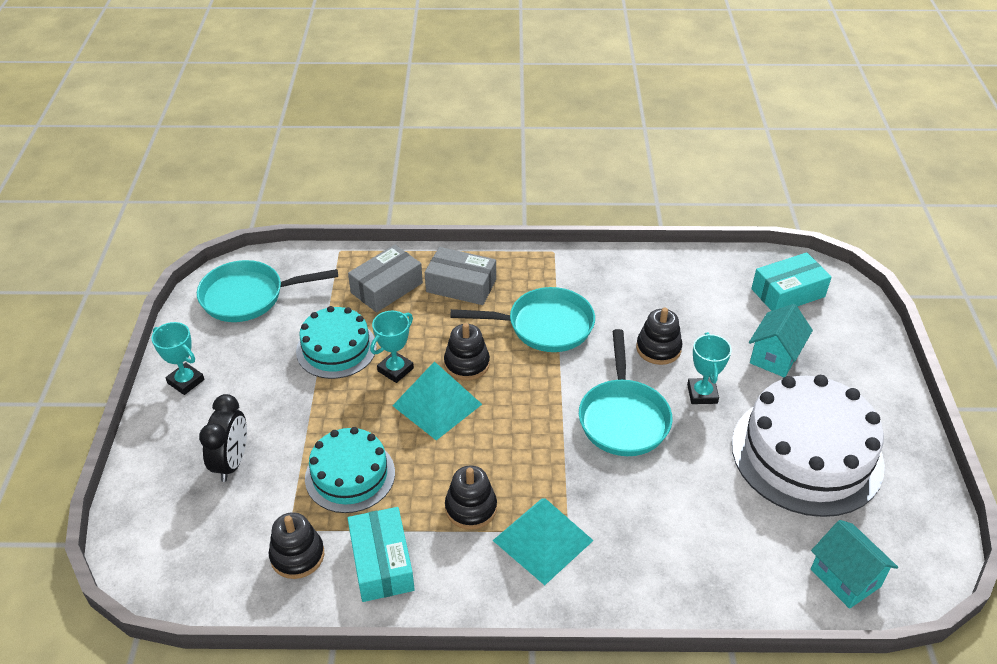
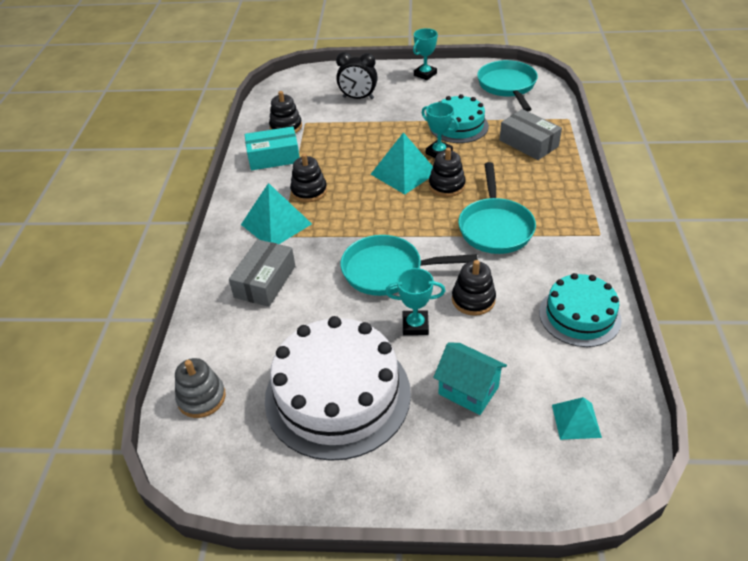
camera: 95 degrees right, 0 degrees up
(350, 475) = (343, 140): turquoise cake -> turquoise cake (579, 316)
(461, 285) = (539, 180): grey box -> grey box (265, 281)
(788, 293) = (576, 420): turquoise box -> turquoise pyramid
(845, 578) = (201, 398): turquoise house -> grey stacking toy

